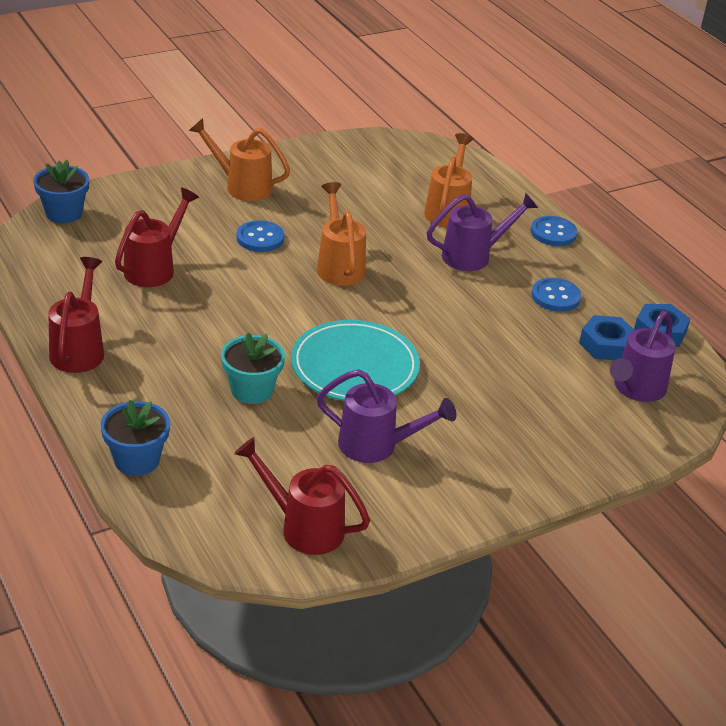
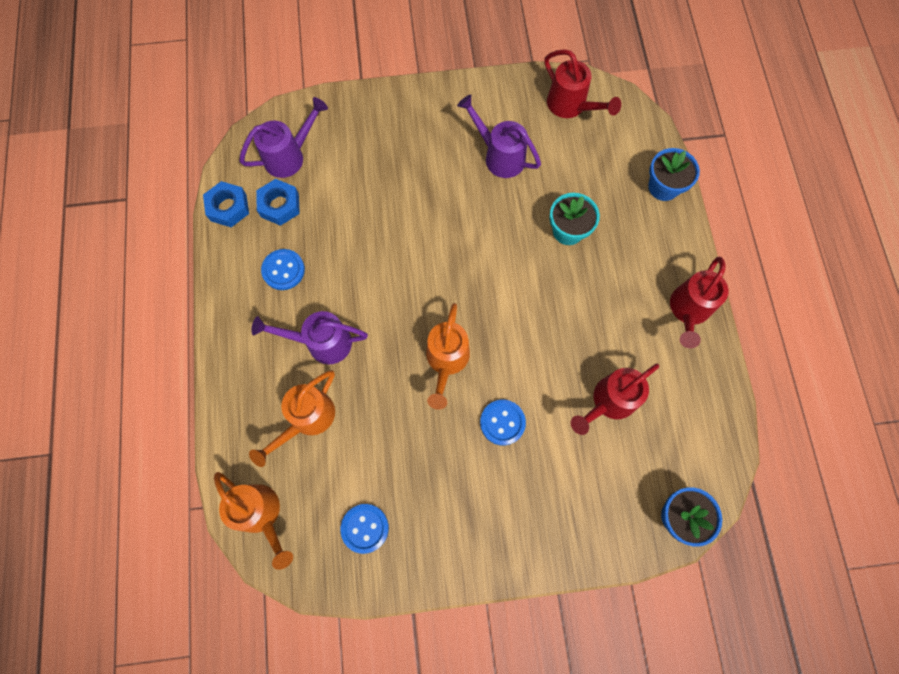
camera: 155 degrees left, 35 degrees up
(242, 186) = (492, 519): orange watering can -> orange watering can (262, 514)
(354, 366) = (483, 235): turquoise plate -> none
(553, 233) = (229, 356): blue button -> blue button (365, 528)

